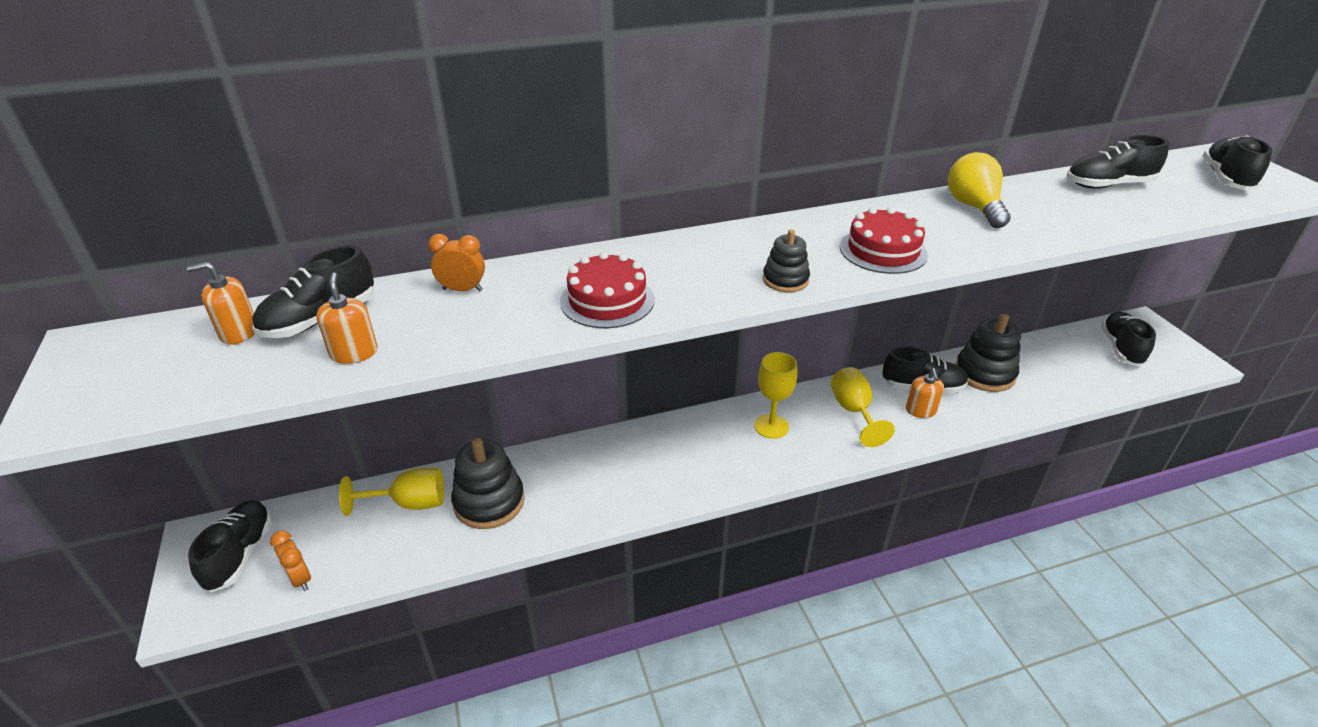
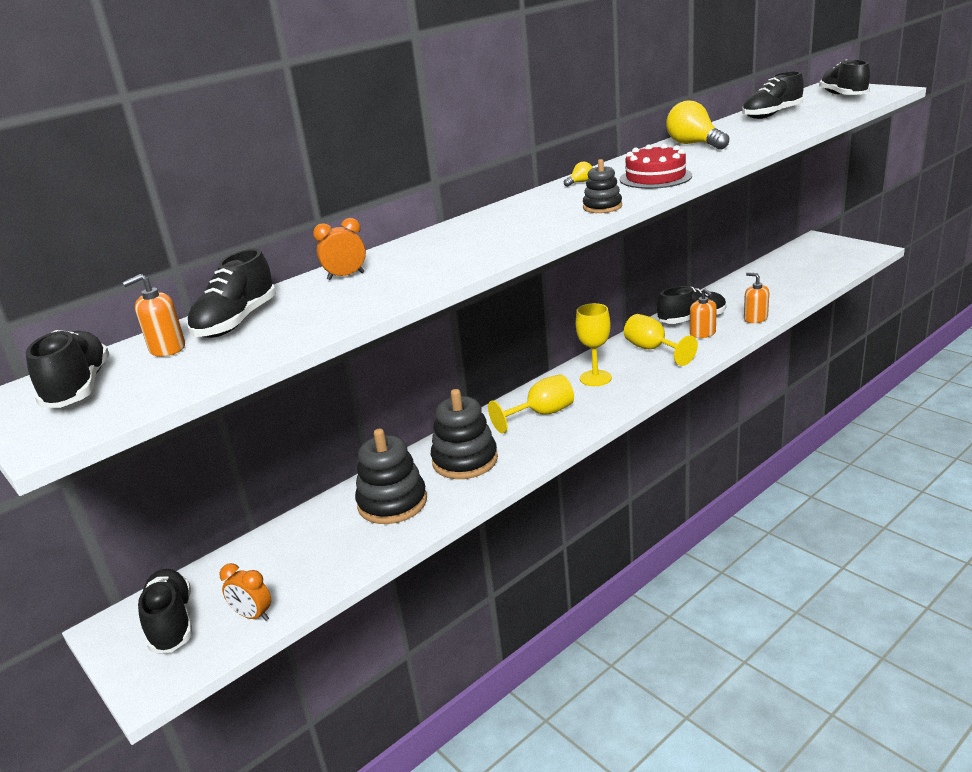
camera: 20 degrees left, 10 degrees down
(354, 353) = (296, 328): orange soap dispenser -> orange soap dispenser (755, 318)
(409, 503) = (315, 530): yellow goblet -> yellow goblet (541, 414)
(607, 300) = (477, 250): red cake -> none
(799, 227) = (580, 182): none -> yellow light bulb
(984, 373) = (731, 299): black stacking toy -> black stacking toy (465, 460)
(1121, 348) = (814, 257): black shoe -> black shoe (78, 388)

